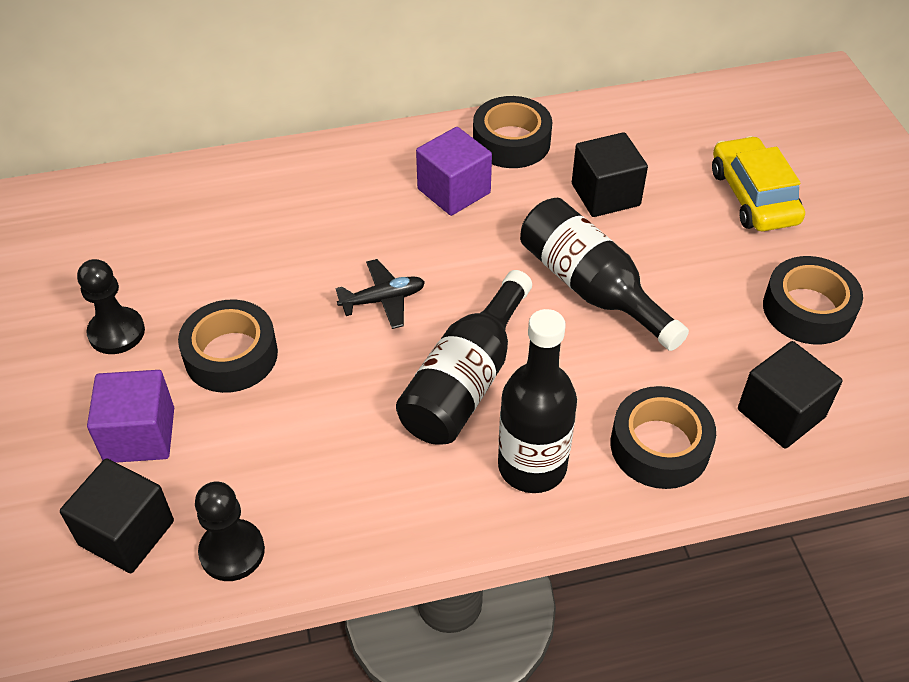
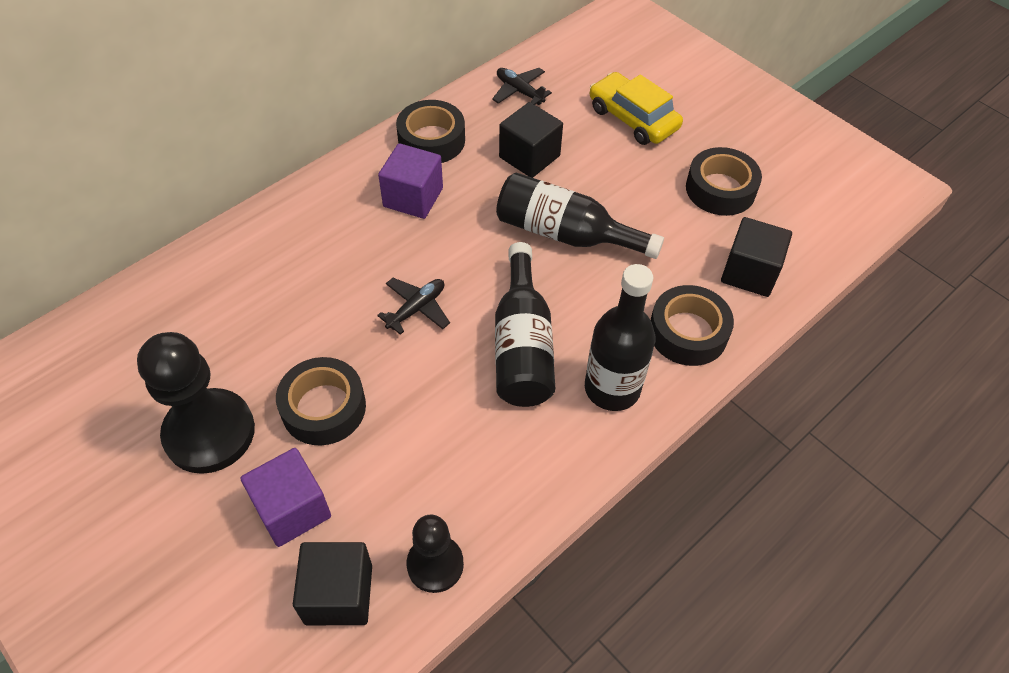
camera: 30 degrees left, 5 degrees up
(116, 332) = (209, 433): black pawn -> black pawn, size x1.71
(640, 125) = (519, 91): none -> black plane

